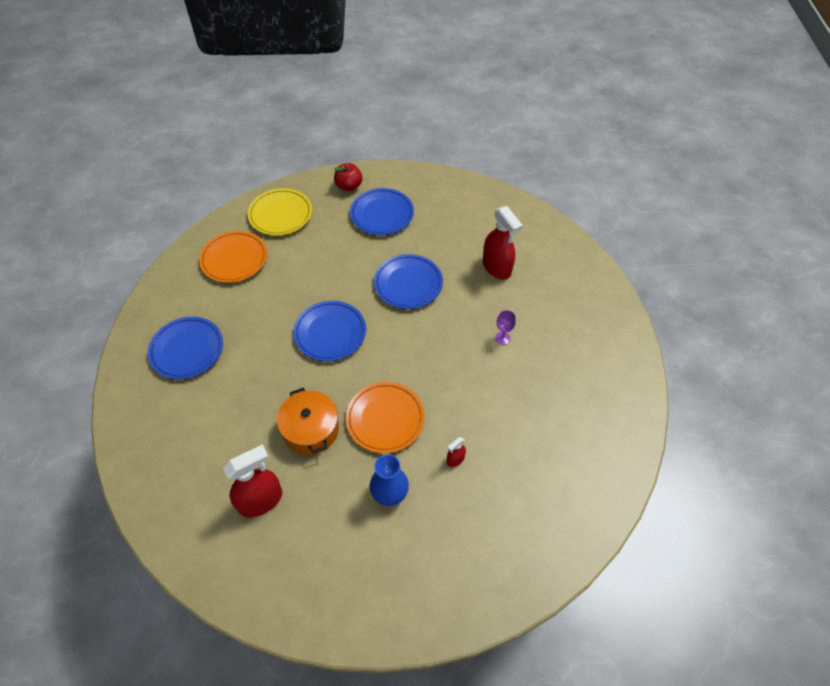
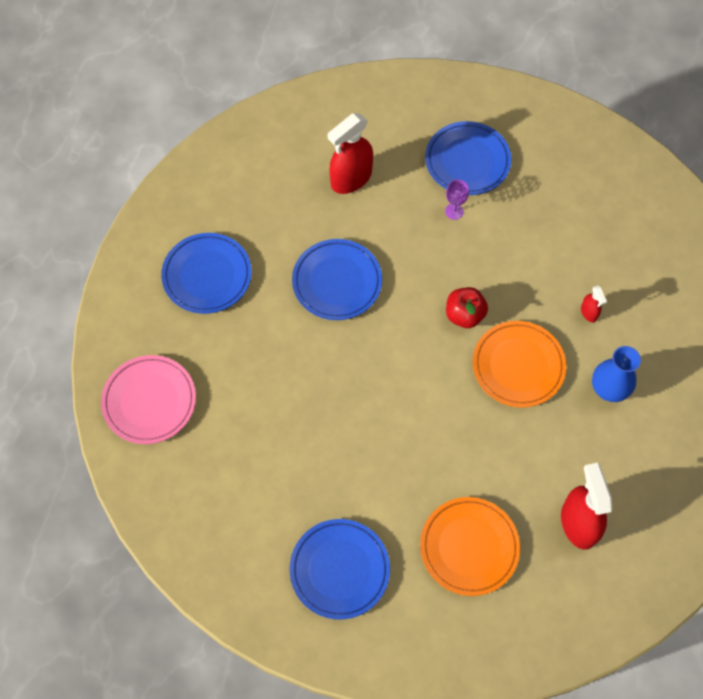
camera: 70 degrees left, 10 degrees up
(234, 259) = (207, 480): orange plate -> orange plate (469, 547)
(280, 215) = (149, 401): yellow plate -> pink plate
(311, 429) = (506, 448): orange pot -> none
(330, 333) = (378, 391): blue plate -> blue plate (467, 161)
(349, 186) = (135, 300): red apple -> red apple (464, 315)
(497, 267) = (351, 178): red spray bottle -> red spray bottle turned 150 degrees clockwise

